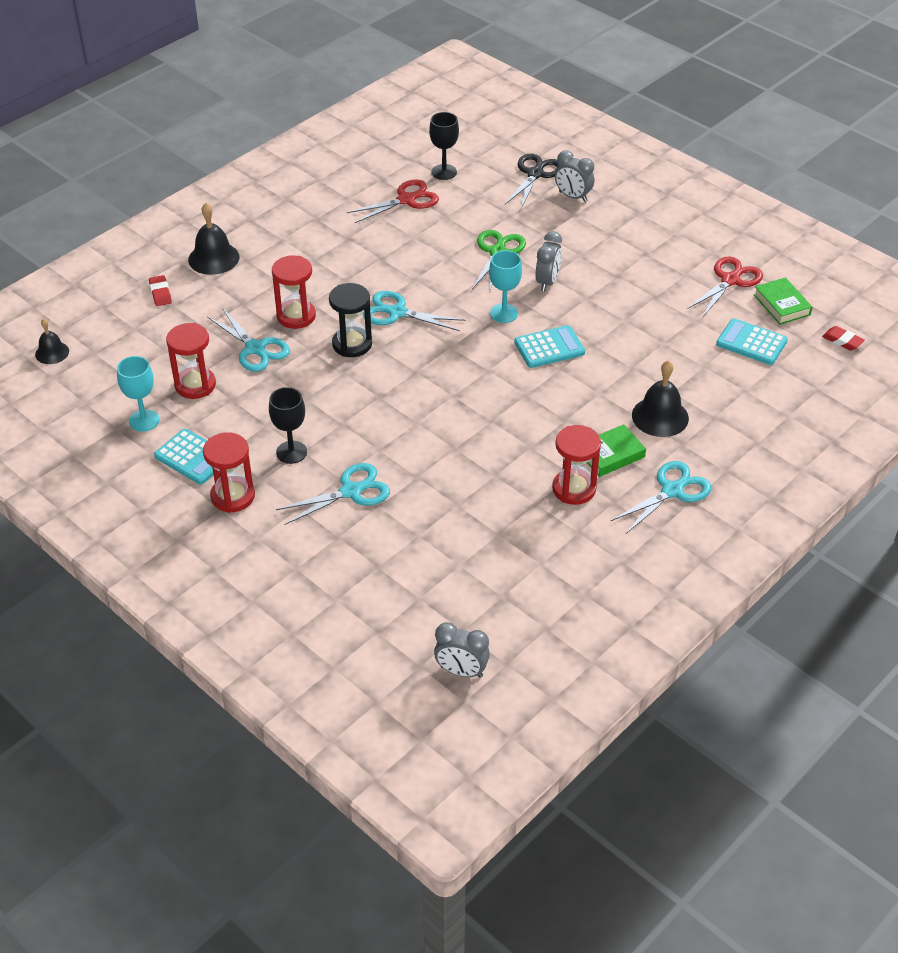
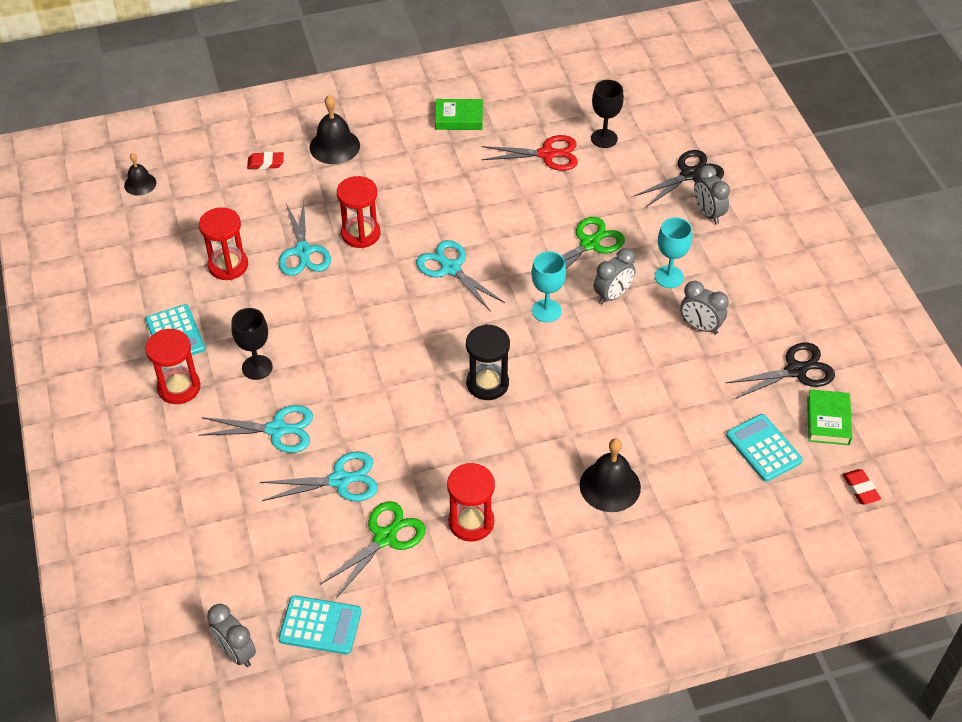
camera: 30 degrees right, 5 degrees up
(144, 420) = (163, 281): turquoise goblet -> turquoise goblet (669, 277)
(160, 293) = (265, 163): red eraser -> red eraser turned 75 degrees clockwise
(352, 344) = (387, 283): black hourglass -> black hourglass (487, 383)
(513, 531) = (385, 538): none -> green scissors
(549, 347) = (561, 365): turquoise calculator -> turquoise calculator (320, 625)
(611, 454) = (532, 503): green book -> green book (459, 118)
(634, 278) = (700, 326): none -> grey clock
(672, 491) = (560, 569): turquoise scissors -> turquoise scissors (340, 480)
(730, 280) = (796, 370): red scissors -> black scissors

